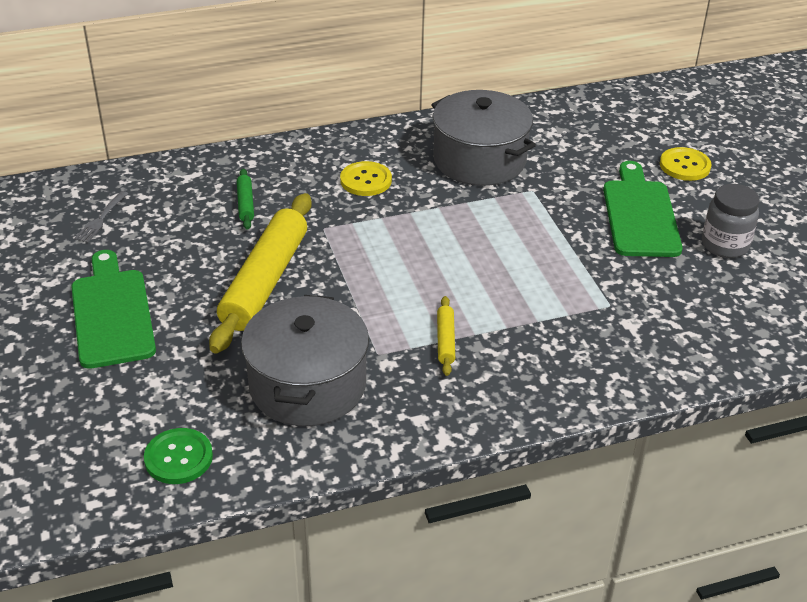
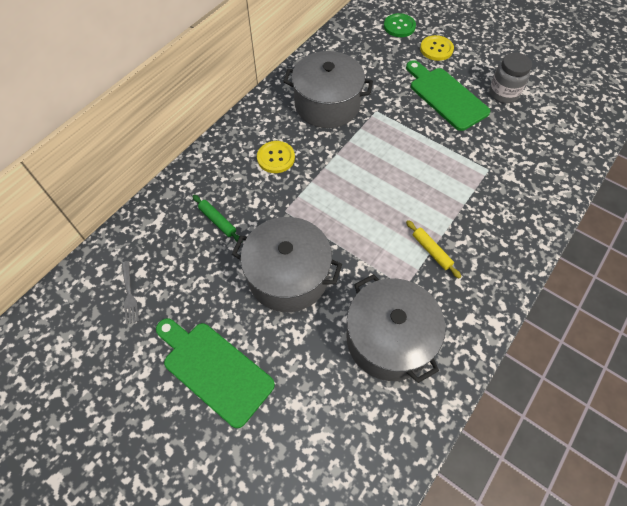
camera: 35 degrees left, 20 degrees up
(178, 458) = (368, 454): green button -> green button (399, 26)
(264, 281) = (288, 276): yellow rolling pin -> grey pot

